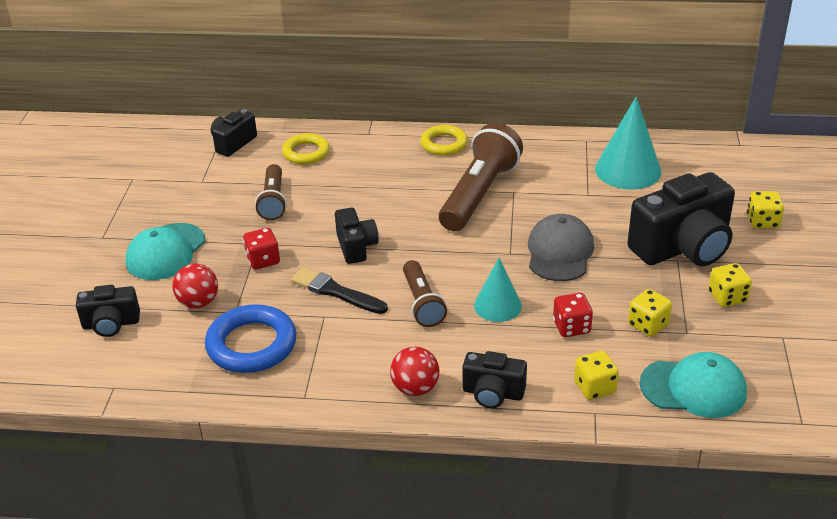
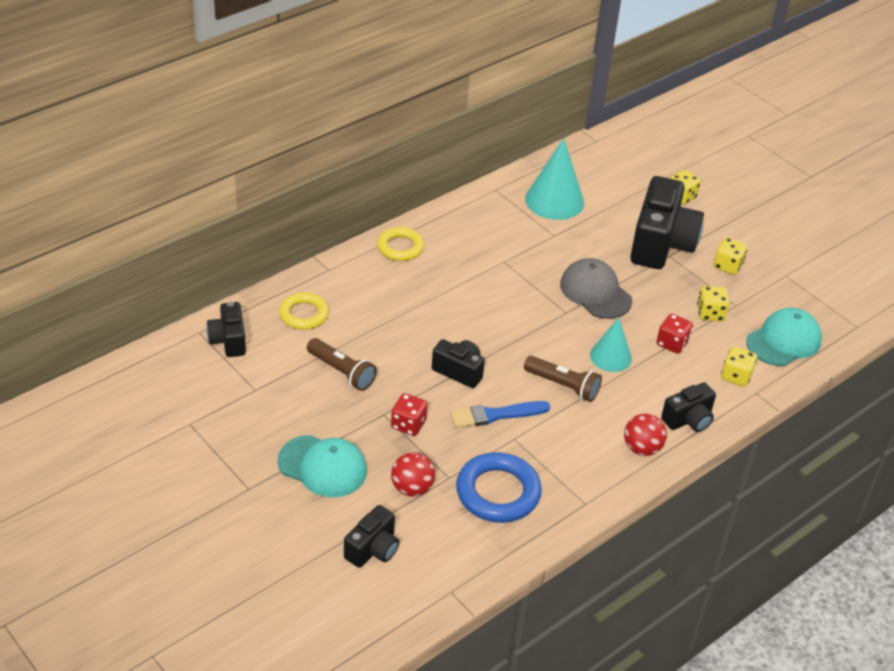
camera: 50 degrees left, 5 degrees up
(165, 252) = (322, 466): turquoise cap -> turquoise cap turned 45 degrees counterclockwise
(336, 292) = (496, 415): black brush -> blue brush
(479, 194) = (483, 276): brown flashlight -> none

